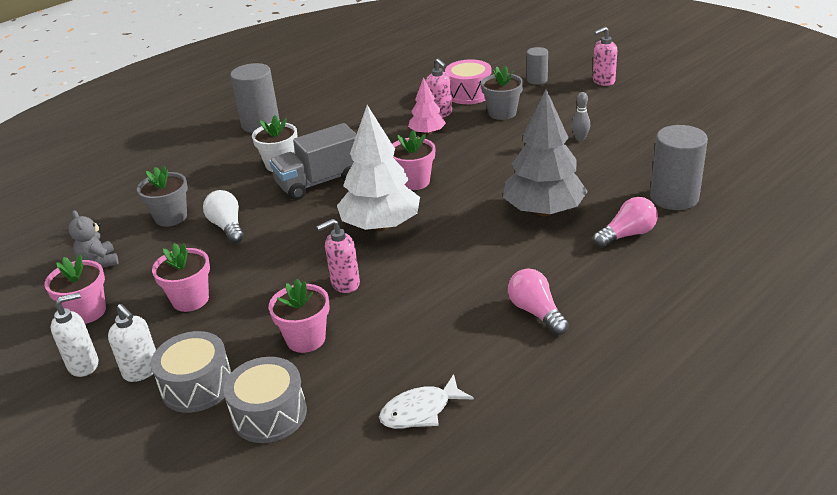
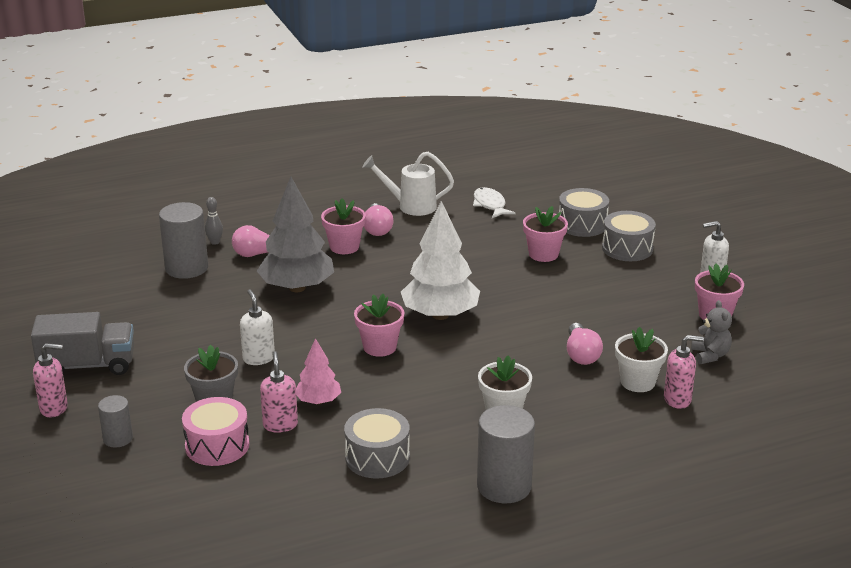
camera: 160 degrees left, 5 degrees down
(142, 371) = (666, 266): white soap dispenser -> white soap dispenser (258, 358)
(171, 217) = (637, 382): grey flower pot -> white flower pot
(190, 299) = (626, 301): pink flower pot -> pink flower pot (344, 247)
(227, 227) = (581, 354): white light bulb -> pink light bulb
(319, 182) = (471, 376): grey truck -> grey truck (88, 365)
(345, 284) = (497, 280): pink soap dispenser -> pink soap dispenser (677, 400)
(356, 115) = (377, 457): none -> grey drum
(420, 411) = (490, 205): white fish -> white fish turned 105 degrees counterclockwise
(528, 368) = (411, 206): none -> white watering can
(580, 139) = (181, 343): grey bowling pin -> grey bowling pin (215, 242)

